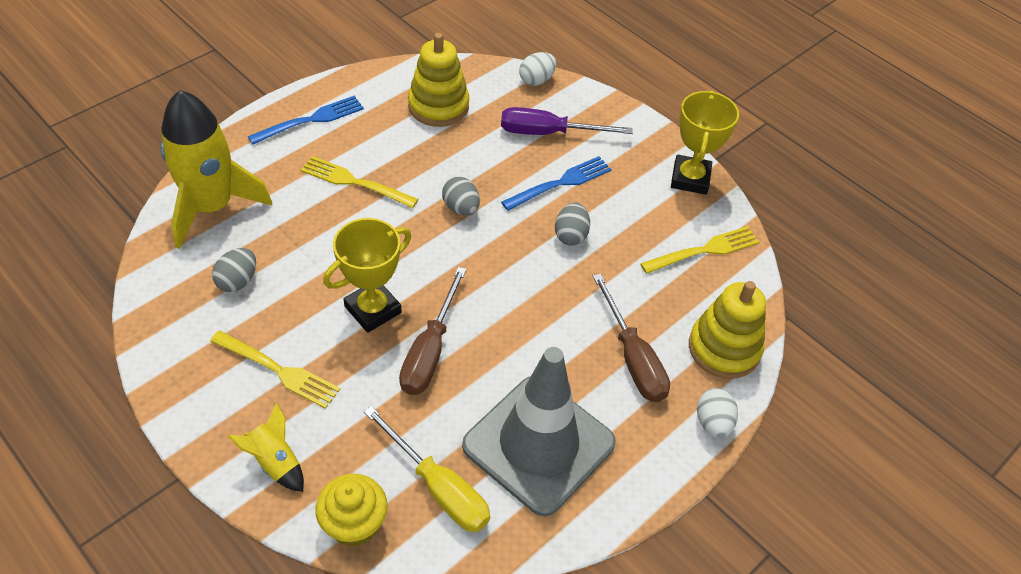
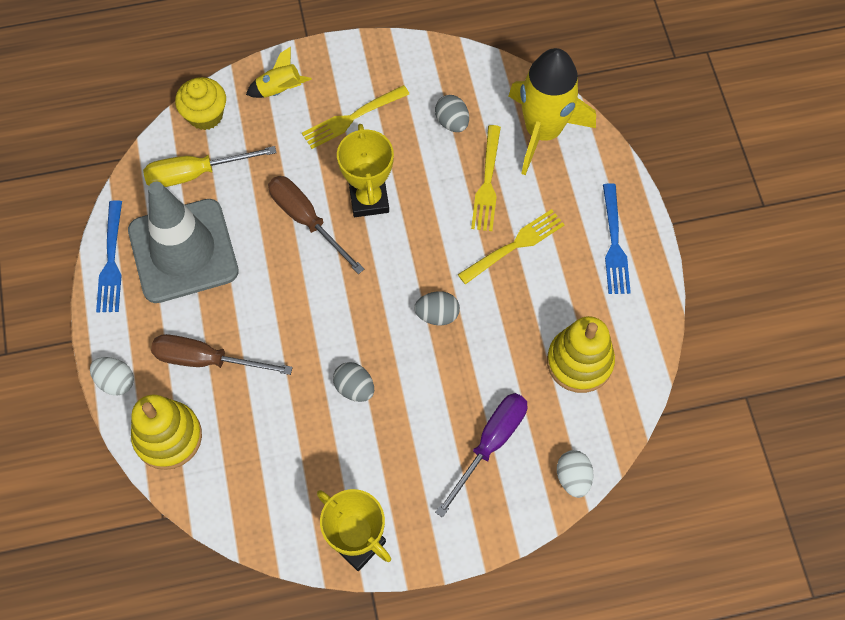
camera: 125 degrees right, 15 degrees up
(560, 183) = (419, 416): blue fork -> blue fork (111, 261)
(704, 250) = (269, 493): yellow fork -> yellow fork (487, 182)

